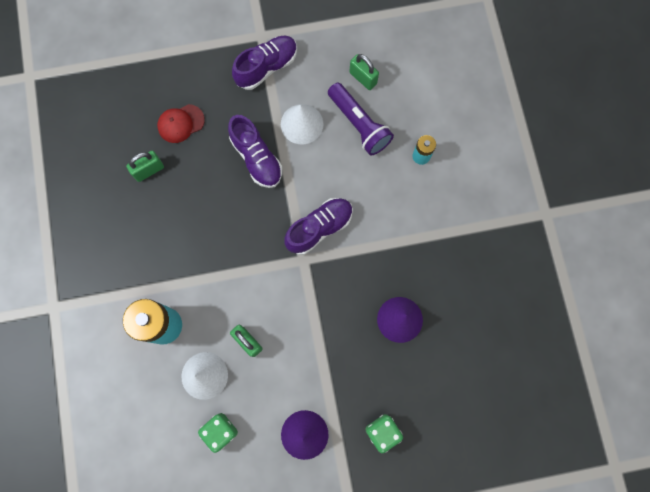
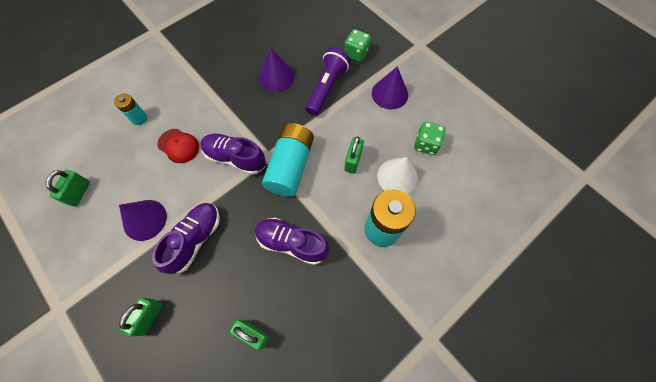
camera: 120 degrees left, 10 degrees down
(180, 123) = (189, 333): red cap -> red cap (178, 146)
(212, 99) = (149, 317): none -> green padlock
(266, 67) = (94, 283): purple shoe -> purple shoe (292, 243)
(279, 276) = (290, 166): none -> turquoise battery
(302, 124) = (145, 219): white cone -> purple cone
(359, 124) = (128, 174): purple flashlight -> purple flashlight (327, 88)

